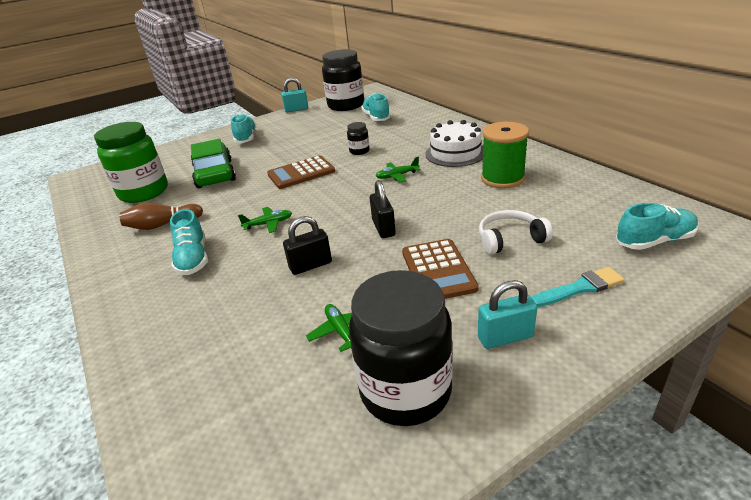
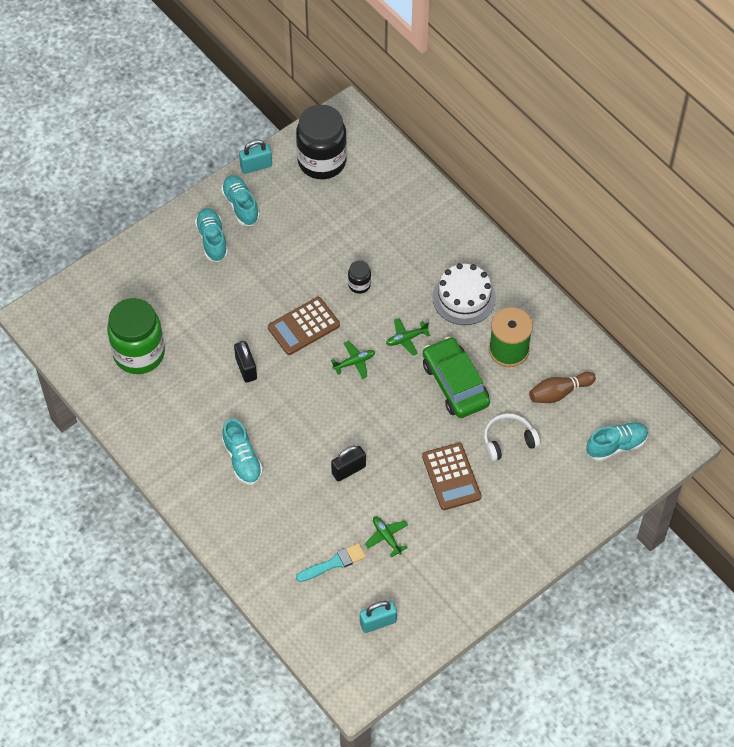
camera: 10 degrees left, 25 degrees up
(162, 225) = (189, 411): brown bowling pin -> brown bowling pin (559, 393)
(215, 174) = (205, 321): green car -> green car (455, 384)
(268, 224) = (295, 413): green plane -> green plane (354, 362)
(376, 117) = (367, 202): turquoise shoe -> turquoise shoe (241, 206)
(383, 228) = (402, 423): black padlock -> black padlock (246, 368)
(405, 391) = (435, 582): black jar -> none
(505, 337) = (497, 541): turquoise padlock -> turquoise padlock (378, 622)
(579, 288) = (552, 496): turquoise brush -> turquoise brush (334, 563)

